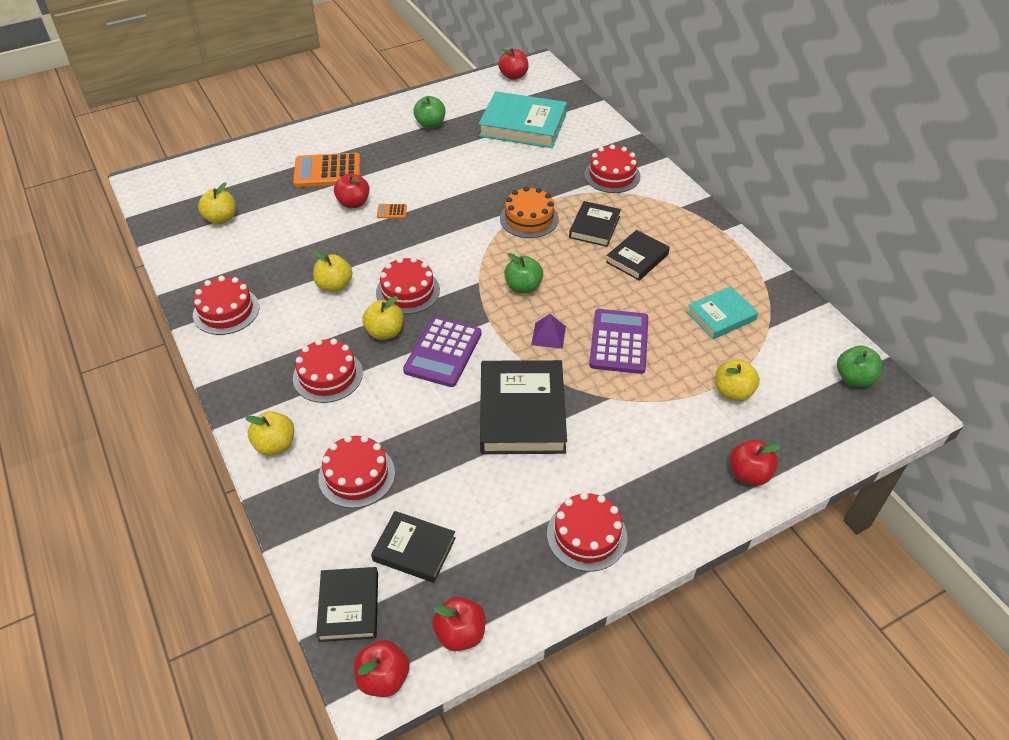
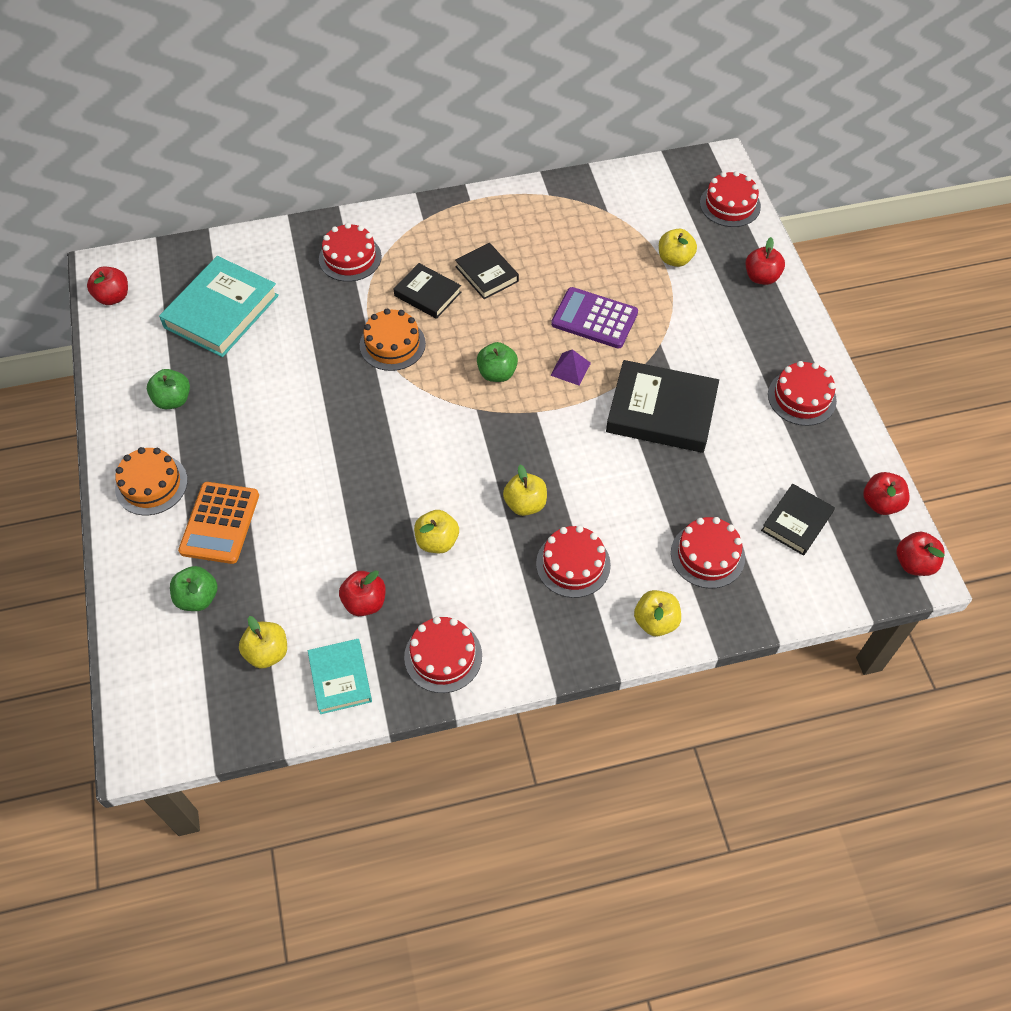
camera: 75 degrees left, 10 degrees up
(349, 606) = (846, 579): black book -> none
(353, 133) = (151, 484): none -> orange cake
(353, 203) = (296, 503): red apple -> red apple (365, 602)
(392, 211) = (328, 467): orange calculator -> none
(408, 291) = (469, 473): red cake -> red cake (730, 205)
(443, 352) = (568, 458): purple calculator -> none
(721, 316) = (584, 238): turquoise book -> turquoise book (340, 678)
(854, 378) = (679, 180): green apple -> green apple (198, 598)

